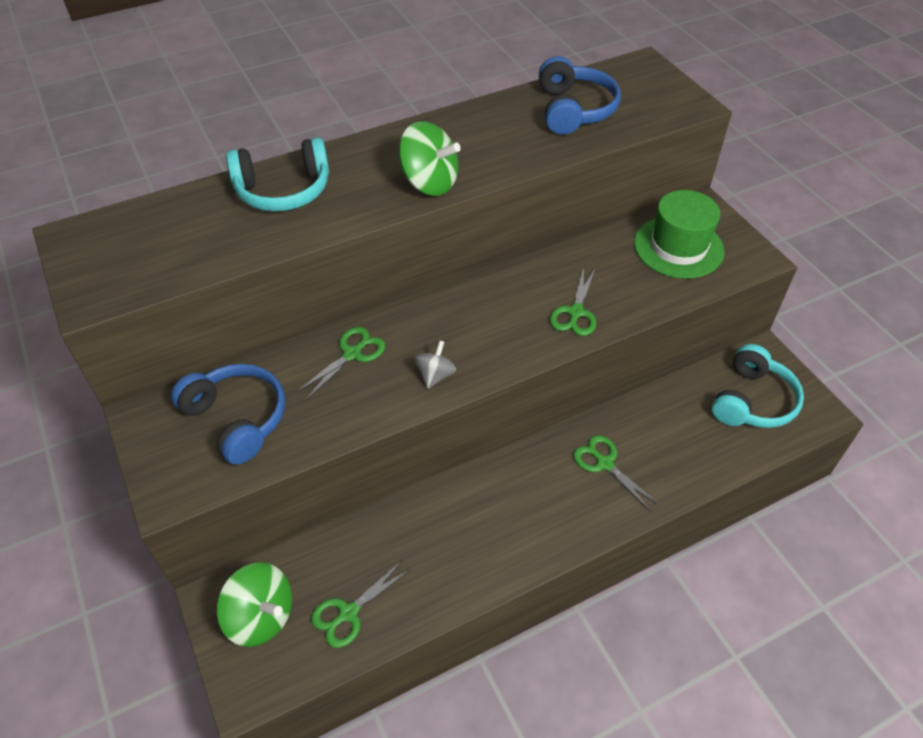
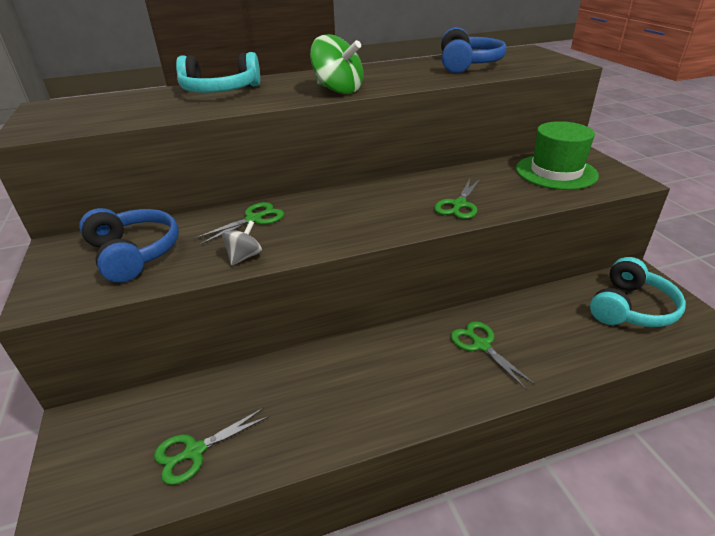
camera: 10 degrees right, 15 degrees down
(261, 616) = (109, 444): green spinning top -> none
(435, 375) = (321, 236): grey spinning top -> grey spinning top (244, 257)

